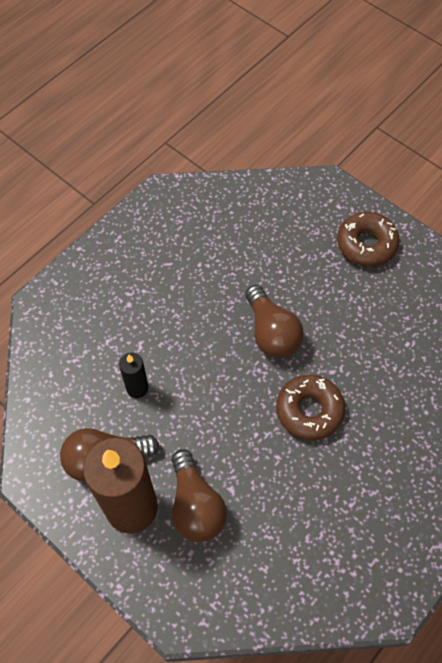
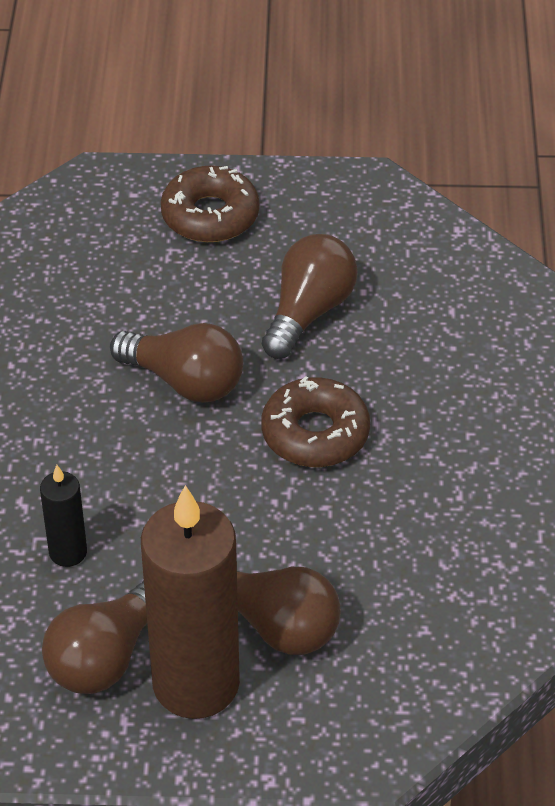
camera: 40 degrees left, 15 degrees down
(368, 336) = (309, 312): none -> brown light bulb

